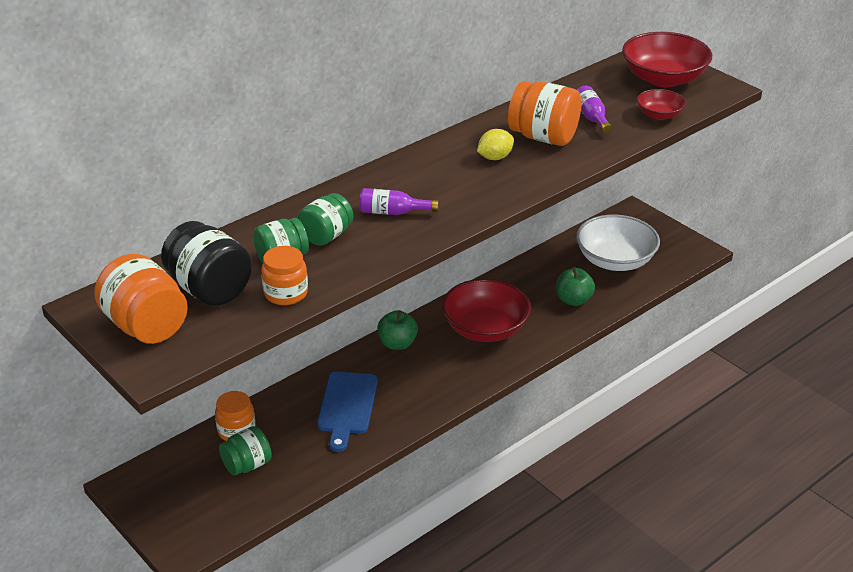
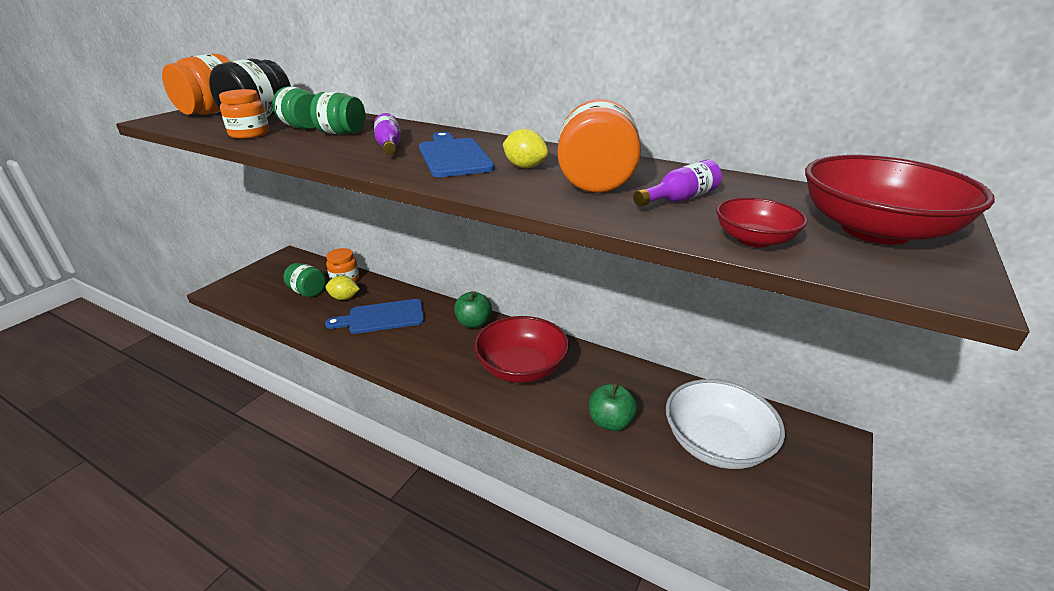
camera: 70 degrees right, 5 degrees down
(283, 434) = (344, 298): none -> yellow lemon
(447, 184) = (453, 156): none -> blue cutting board

